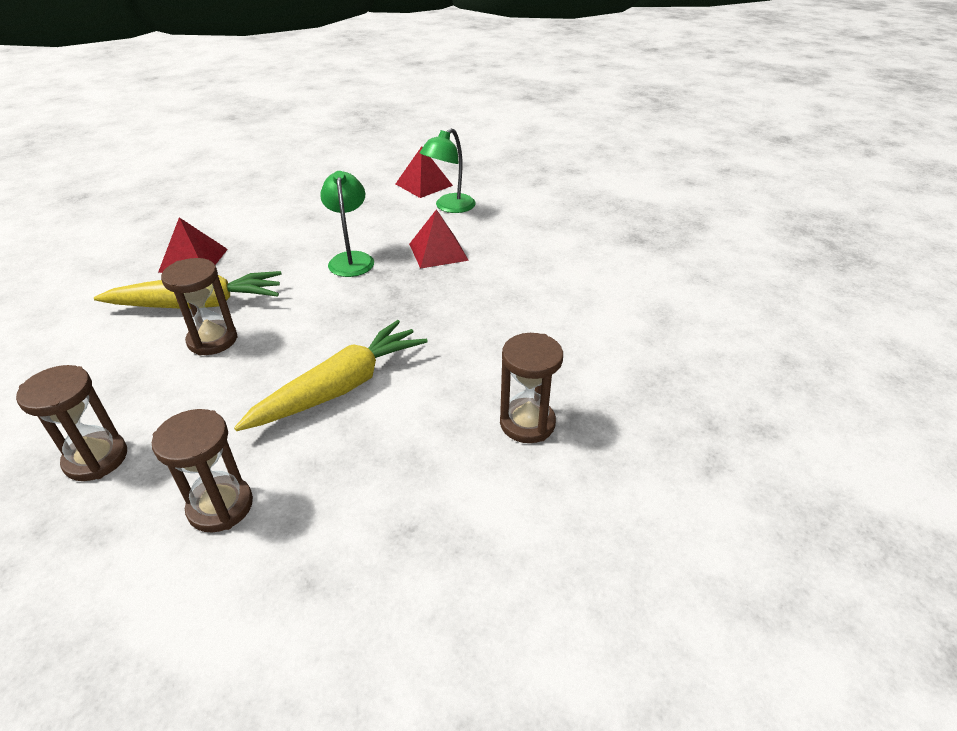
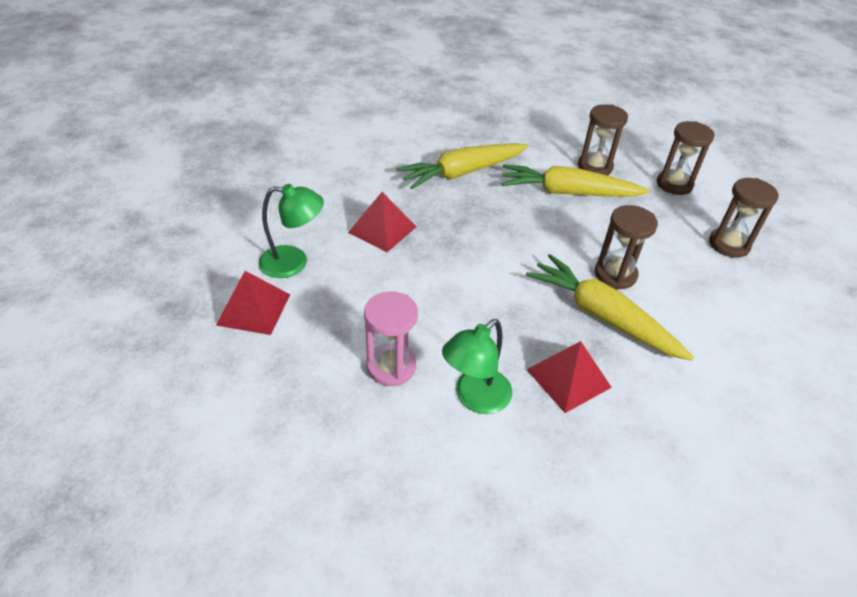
camera: 130 degrees left, 5 degrees up
(311, 208) = (391, 367): none -> pink hourglass
(351, 259) = (446, 271): green lamp -> green lamp (475, 398)
(465, 330) = (462, 173): none -> yellow carrot
(527, 423) = (506, 125): brown hourglass -> brown hourglass (595, 167)

